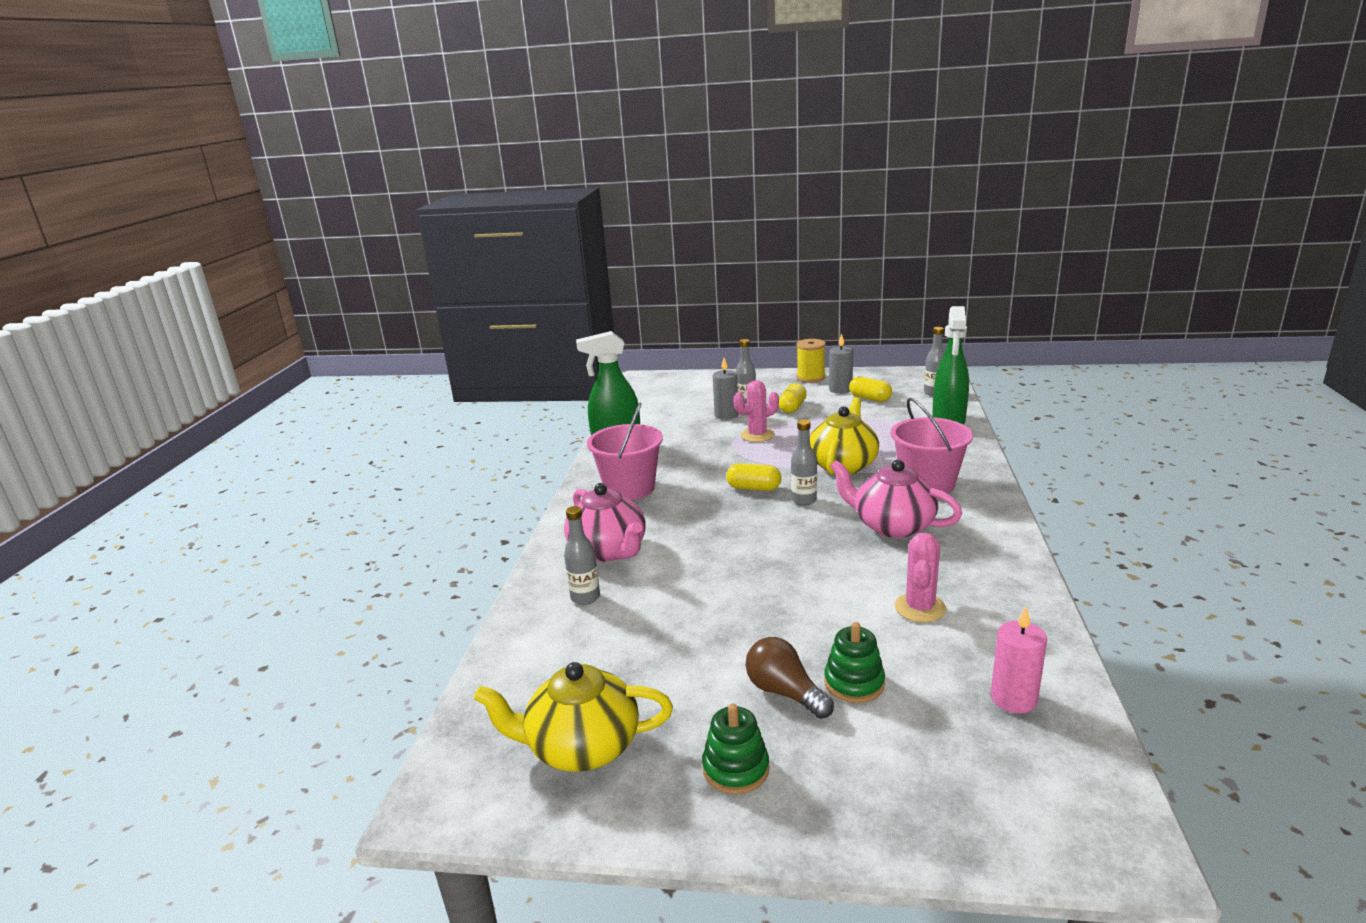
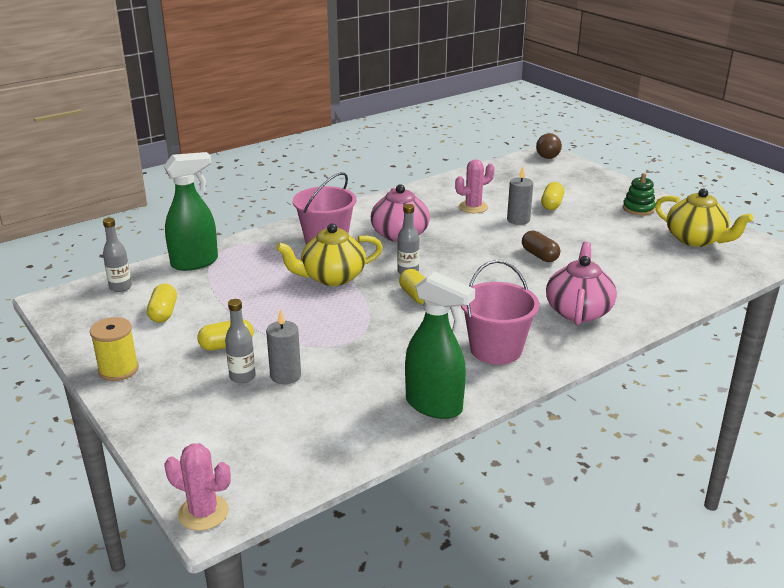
camera: 135 degrees left, 5 degrees up
(585, 597) = (628, 292): grey bottle -> none
(730, 587) = (539, 255): none -> brown capsule
(757, 435) = (317, 336): pink cactus -> pink cactus (203, 513)
(785, 692) = (584, 215): brown light bulb -> brown light bulb (547, 155)
(840, 389) = (148, 337): grey candle -> grey candle (518, 220)
(854, 683) = (551, 204): green stacking toy -> yellow capsule
(1013, 699) = (505, 178): pink candle -> none

